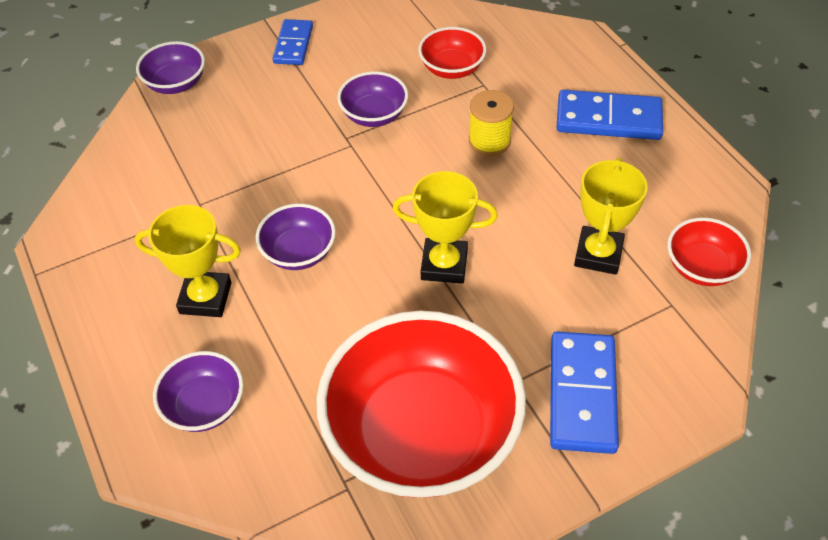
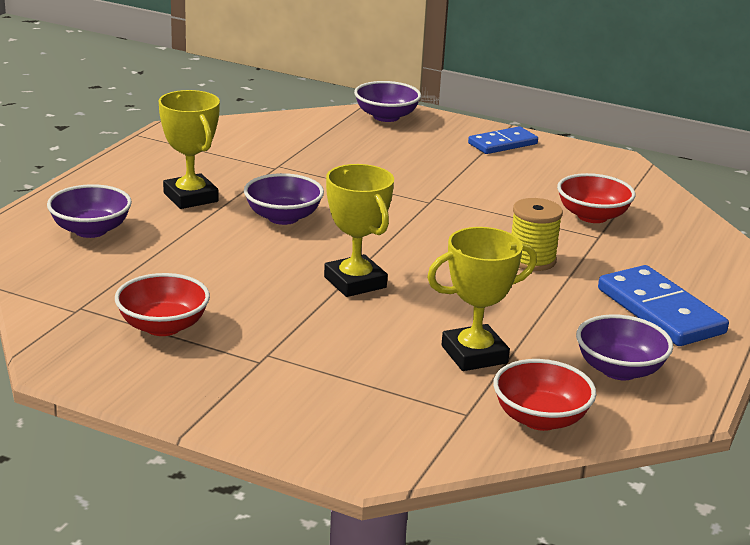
camera: 50 degrees right, 25 degrees down
(374, 115) = (478, 200): purple bowl -> purple bowl (619, 370)
(422, 433) = (163, 326): red bowl -> red bowl, size x0.46
(582, 394) = (294, 393): blue domino -> none

